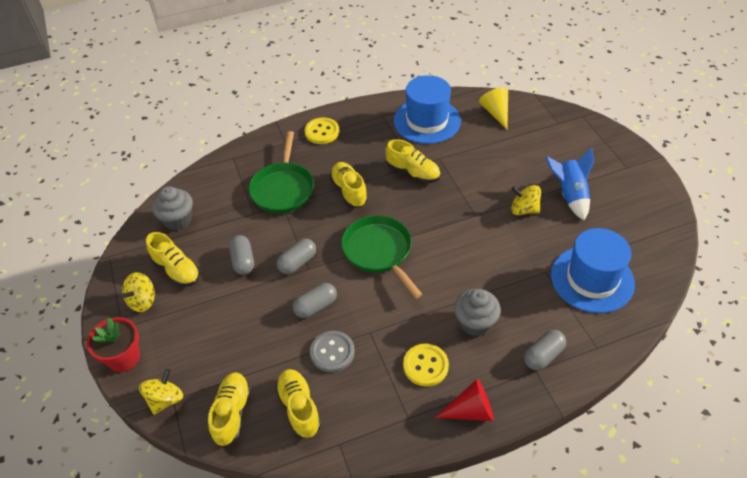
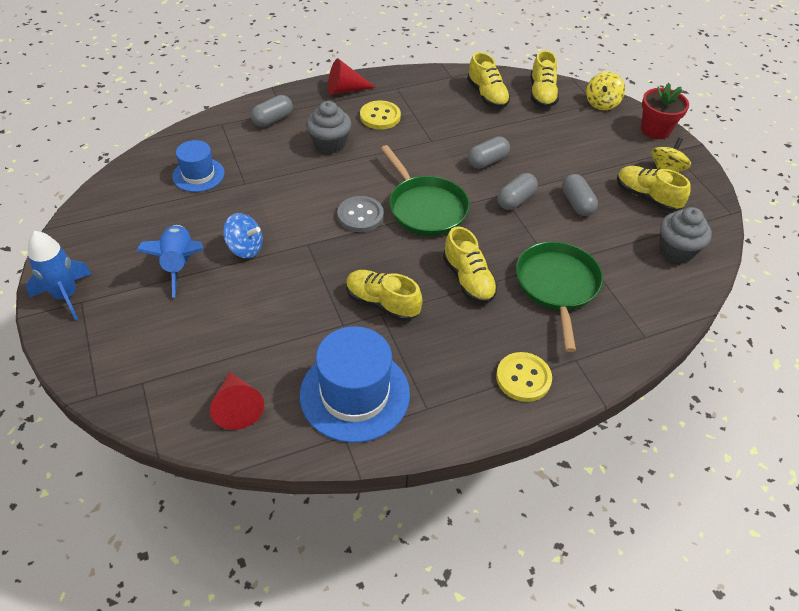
camera: 175 degrees right, 0 degrees up
(332, 352) = (465, 127): grey button -> grey button (360, 216)
(496, 113) = (237, 407): yellow cone -> red cone
(524, 210) = (245, 248): yellow spinning top -> blue spinning top
(592, 279) = (198, 175): blue hat -> blue hat, size x0.59
(640, 170) = (66, 296): none -> blue rocket

